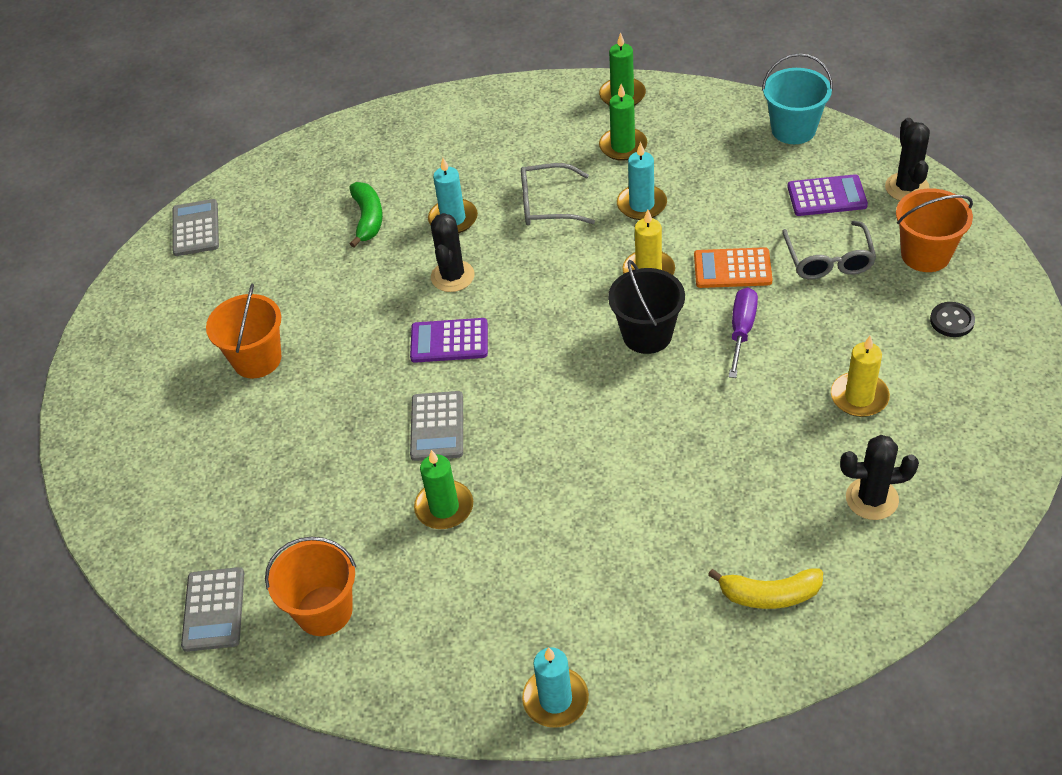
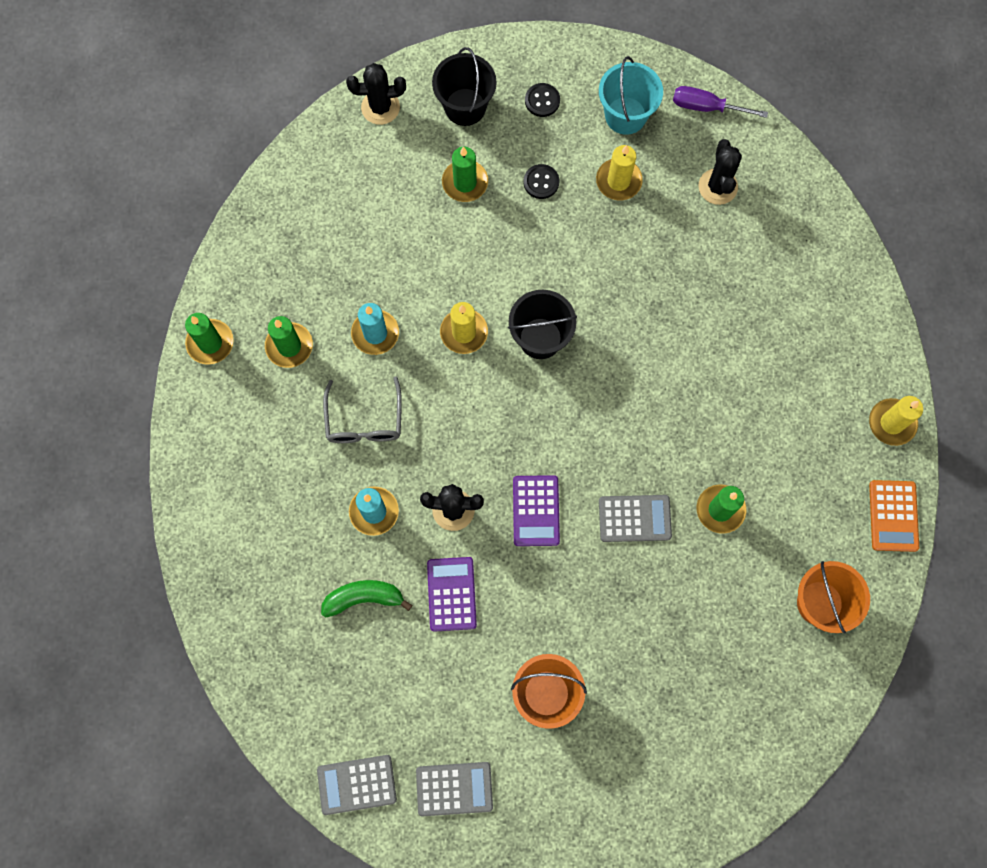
camera: 95 degrees left, 25 degrees up
(214, 609) = (820, 697): grey calculator -> grey calculator (454, 788)
(555, 699) = (892, 423): turquoise candle -> yellow candle
(732, 269) = (467, 261): orange calculator -> orange calculator (893, 516)
(741, 331) = (541, 261): purple screwdriver -> purple screwdriver (707, 107)
(769, 595) = (802, 268): yellow banana -> none
(793, 129) = (288, 190): turquoise bucket -> turquoise bucket (625, 115)
(826, 196) = (383, 173): purple calculator -> purple calculator (451, 594)
(829, 261) = (465, 182): grey glasses -> green candle
(842, 325) = (541, 182): none -> black button
(925, 254) = (465, 107): orange bucket -> black bucket

